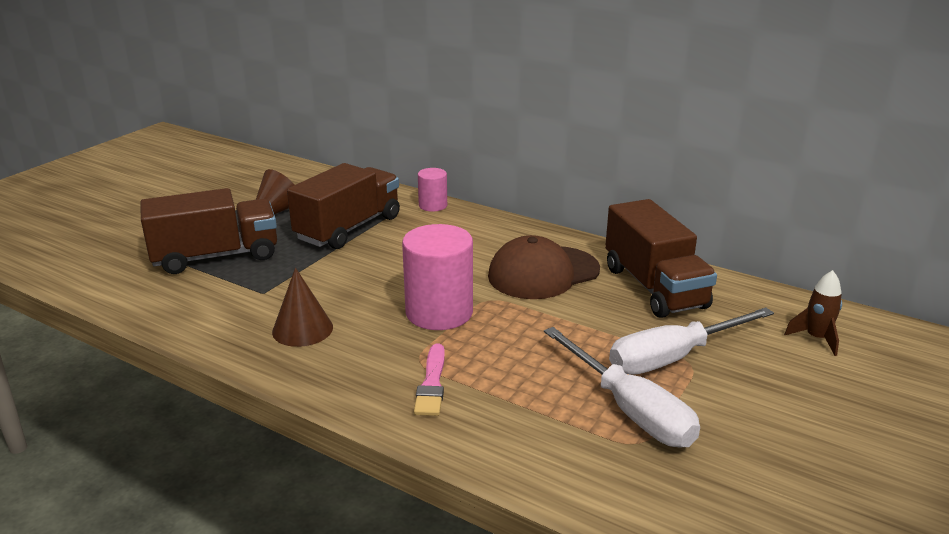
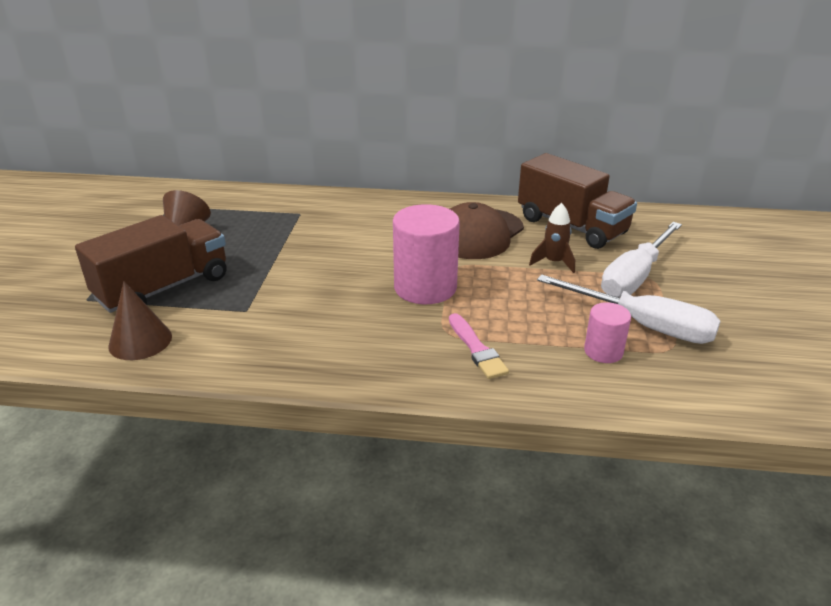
camera: 25 degrees left, 5 degrees up
(302, 329) = (317, 334): brown cone -> brown cone (140, 341)
(348, 228) = (273, 233): brown truck -> none
(433, 205) = (332, 197): pink cylinder -> pink cylinder (603, 351)
(816, 338) = (712, 237): brown rocket -> brown rocket (553, 262)

